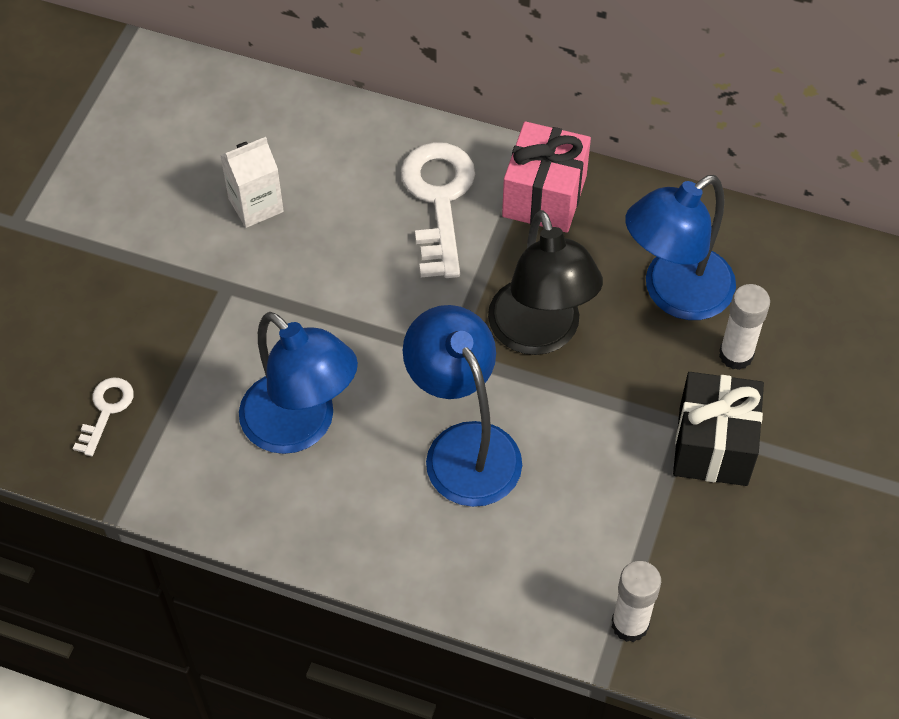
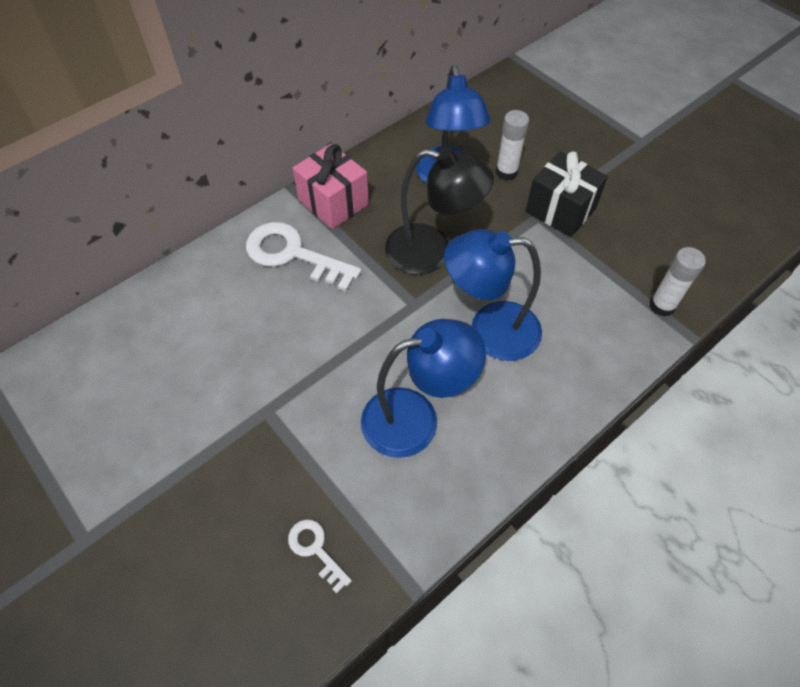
camera: 60 degrees left, 0 degrees up
(256, 205) = (211, 359): white carton -> none

